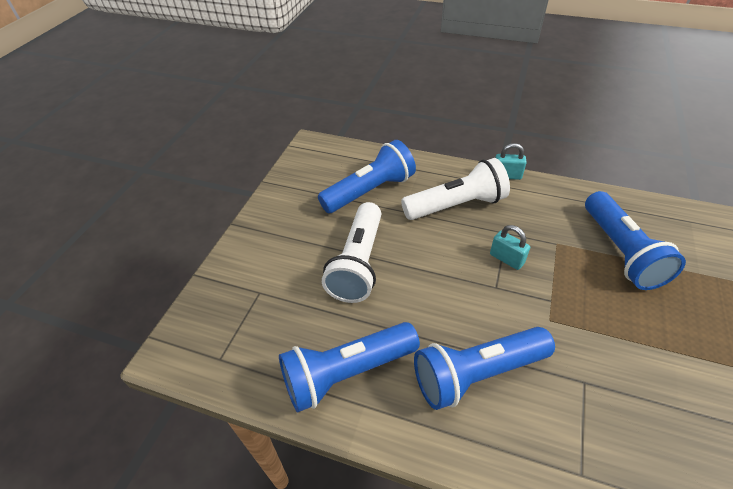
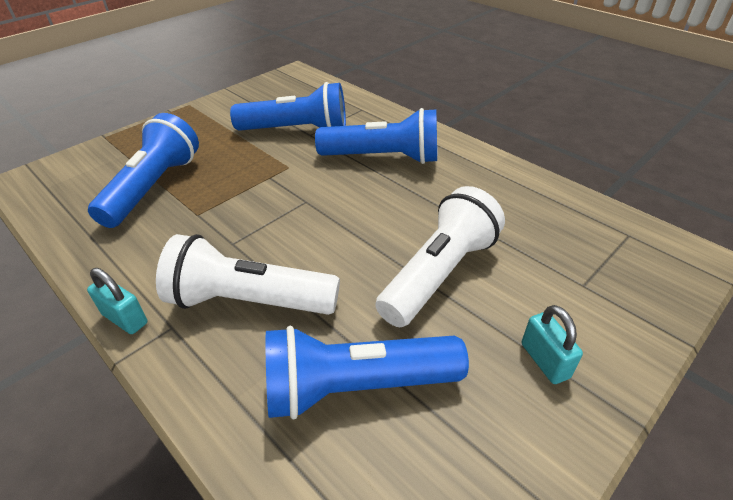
camera: 155 degrees left, 5 degrees down
(347, 373) = (495, 188): blue flashlight -> blue flashlight (297, 130)
(506, 259) = (266, 218): turquoise padlock -> turquoise padlock (544, 360)

